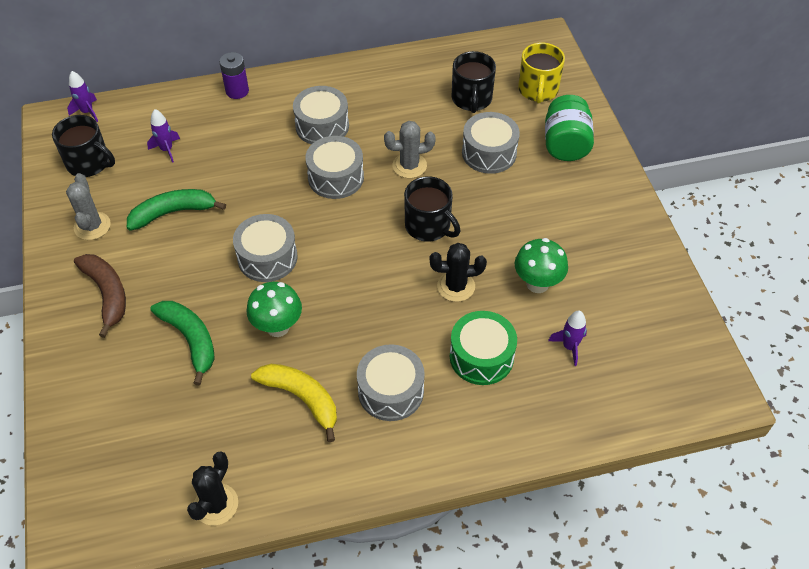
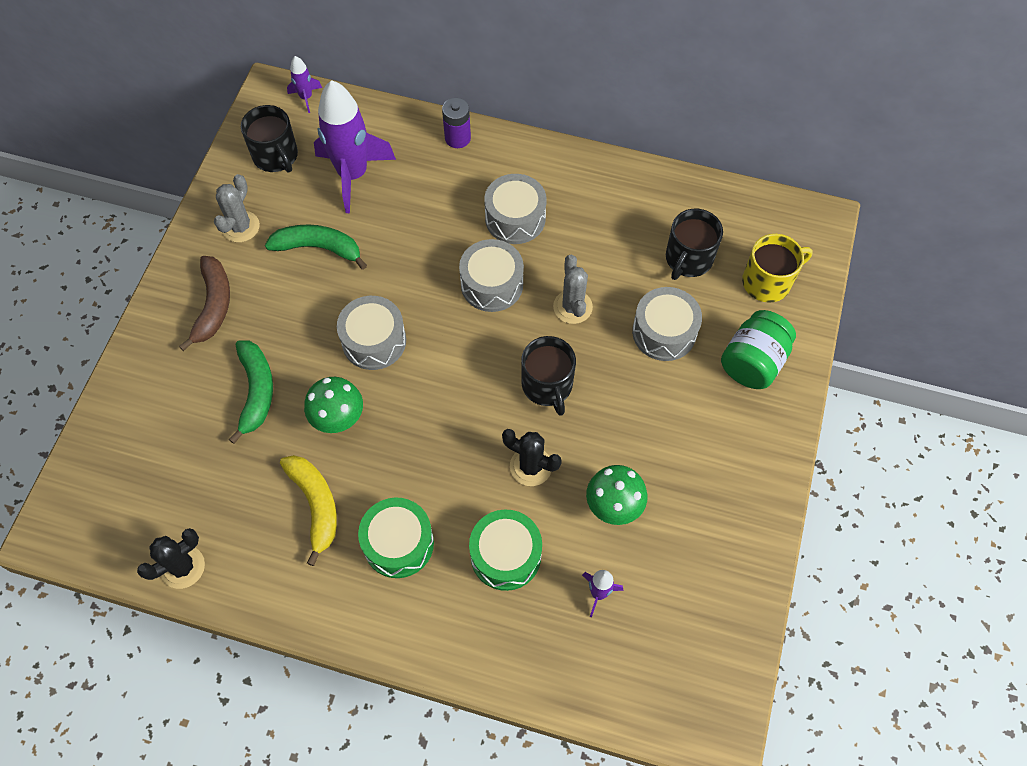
camera: 30 degrees right, 10 degrees up
(166, 150) = (353, 175): purple rocket -> purple rocket, size x2.24
(391, 391) = (398, 543): grey drum -> green drum
(409, 166) = (572, 307): grey cactus -> grey cactus turned 60 degrees clockwise
(538, 90) = (767, 282): yellow mug -> yellow mug turned 150 degrees counterclockwise

